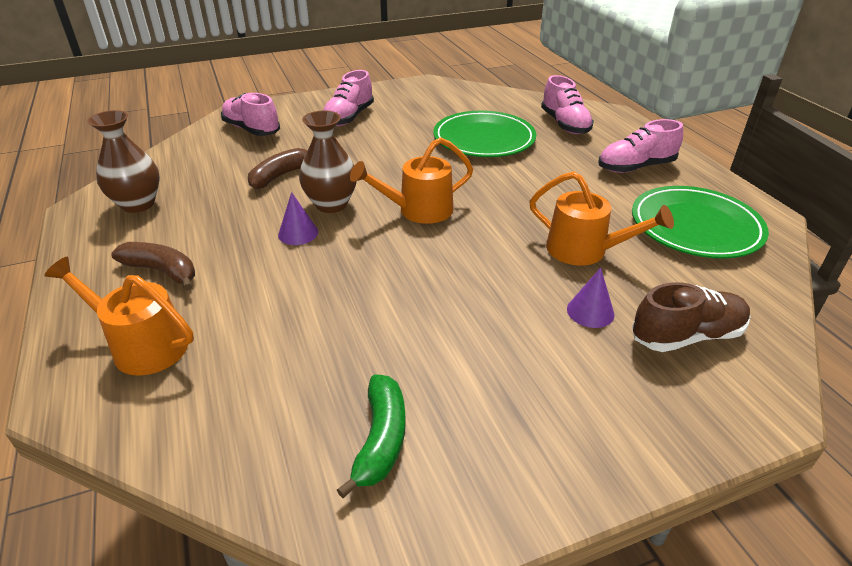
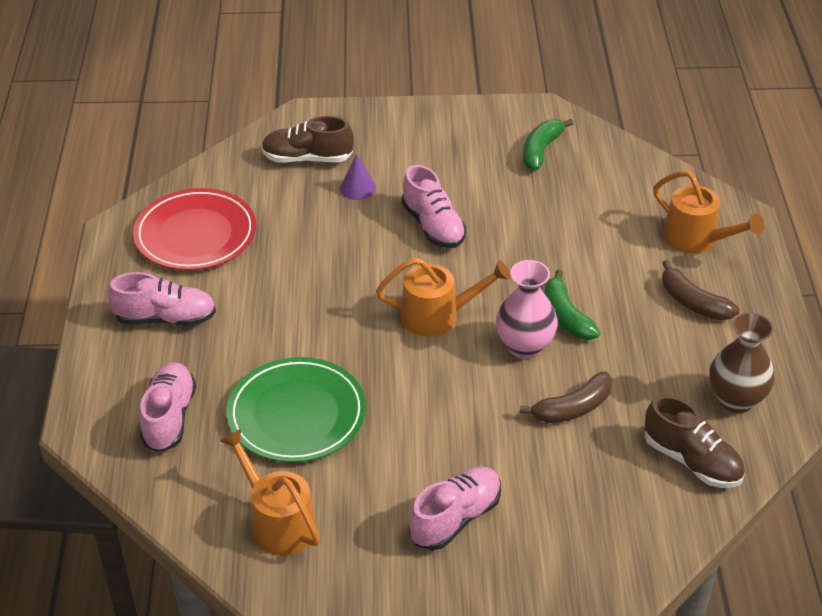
camera: 160 degrees left, 5 degrees up
(185, 165) = (692, 461): none -> brown shoe
(252, 129) = (603, 524): pink shoe -> pink shoe (433, 226)
(298, 233) = (566, 316): purple cone -> green banana
(331, 204) = (524, 346): brown vase -> pink vase
(585, 251) = (316, 235): orange watering can -> orange watering can (277, 521)
(695, 226) = (195, 234): green plate -> red plate

